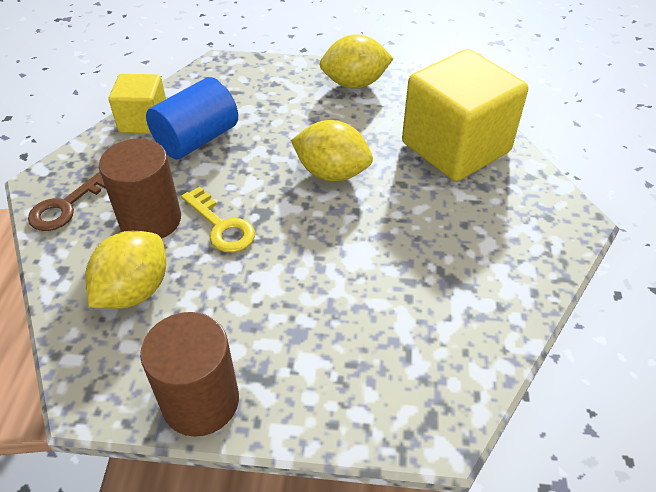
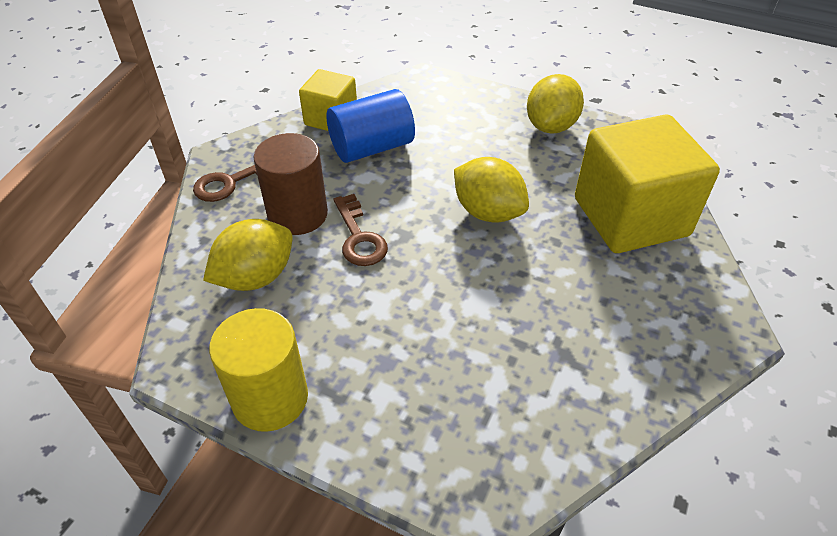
camera: 20 degrees right, 0 degrees up
(200, 401) = (270, 398): brown cylinder -> yellow cylinder
(221, 226) = (359, 237): yellow key -> brown key
(354, 84) = (551, 126): yellow lemon -> yellow lemon turned 75 degrees counterclockwise

